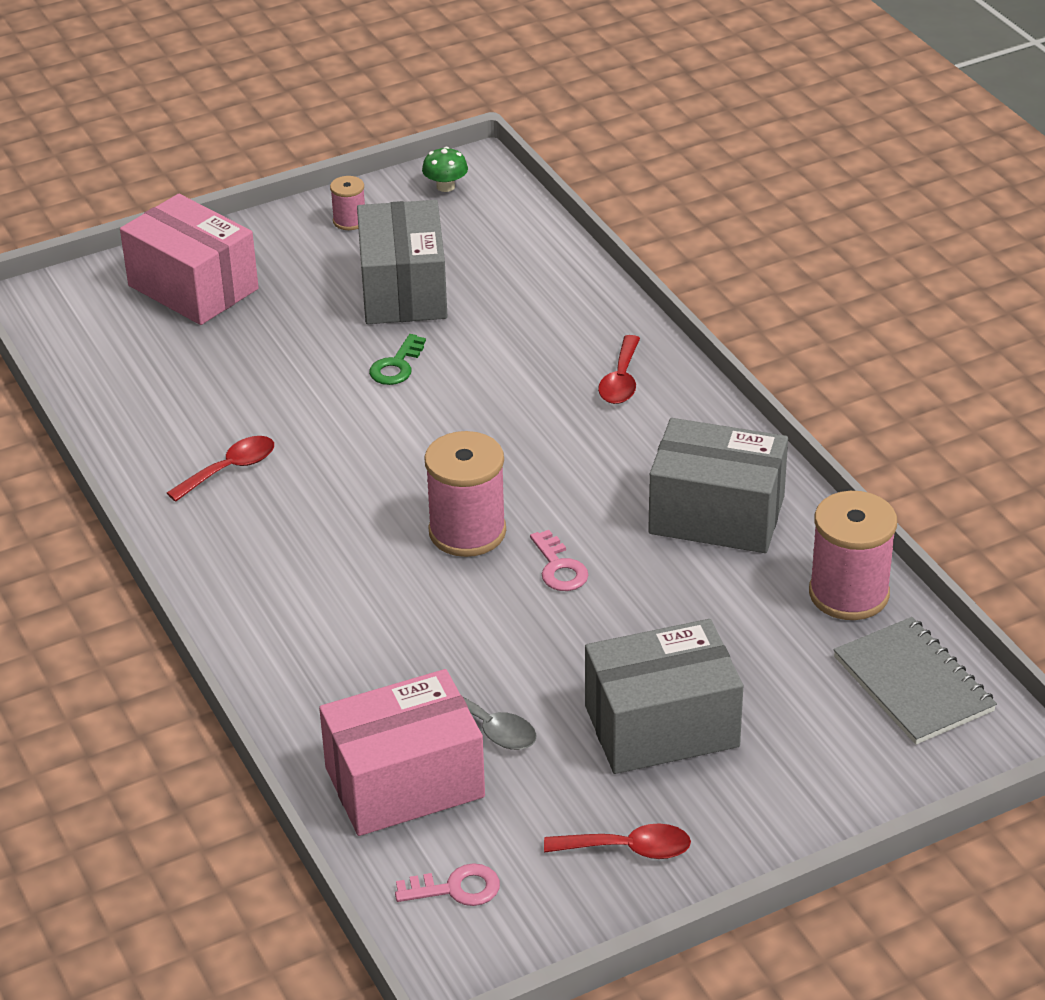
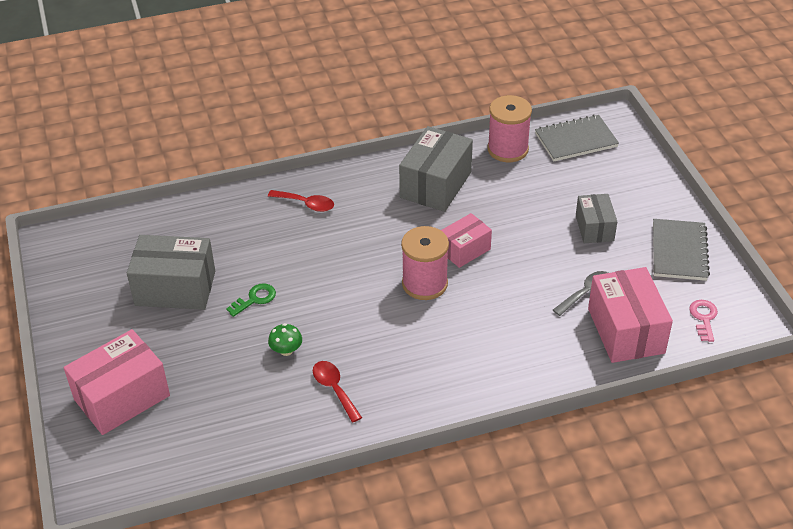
camera: 80 degrees left, 5 degrees up
(349, 221) = (82, 307): pink spool -> none
(396, 366) = (255, 299): green key -> green key turned 75 degrees counterclockwise
(445, 186) = (66, 256): green mushroom -> green mushroom (286, 350)
(559, 567) = (464, 250): pink key -> pink box
(628, 849) = (679, 251): red spoon -> grey notebook
(661, 726) = (594, 228): grey box -> grey box, size x0.60

